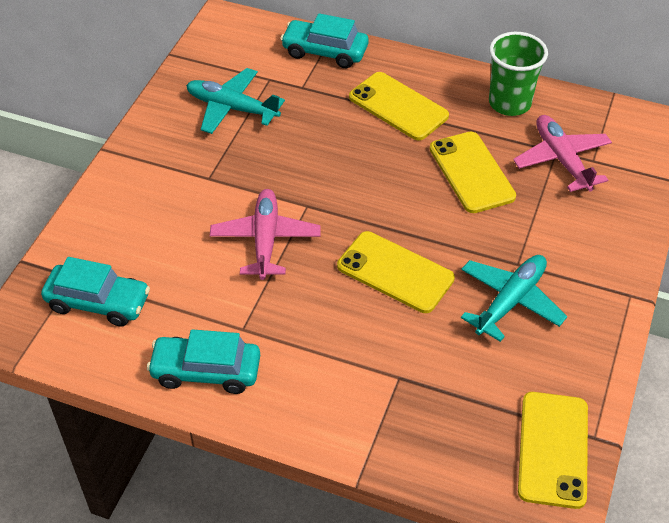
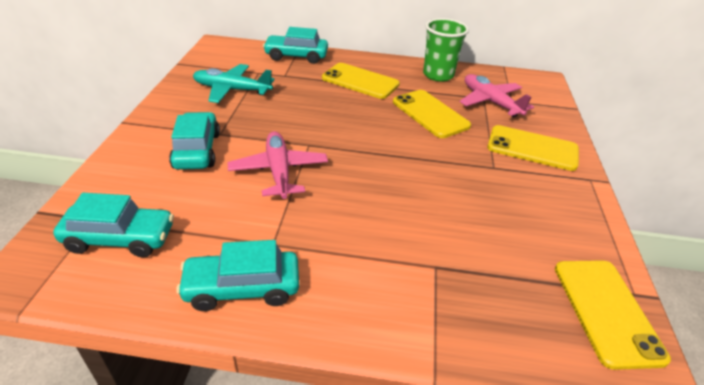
camera: 15 degrees left, 10 degrees down
(181, 200) = (197, 150): none -> turquoise car
(395, 272) = (398, 183): yellow phone -> yellow phone (532, 148)
(510, 301) = (502, 193): turquoise plane -> none

